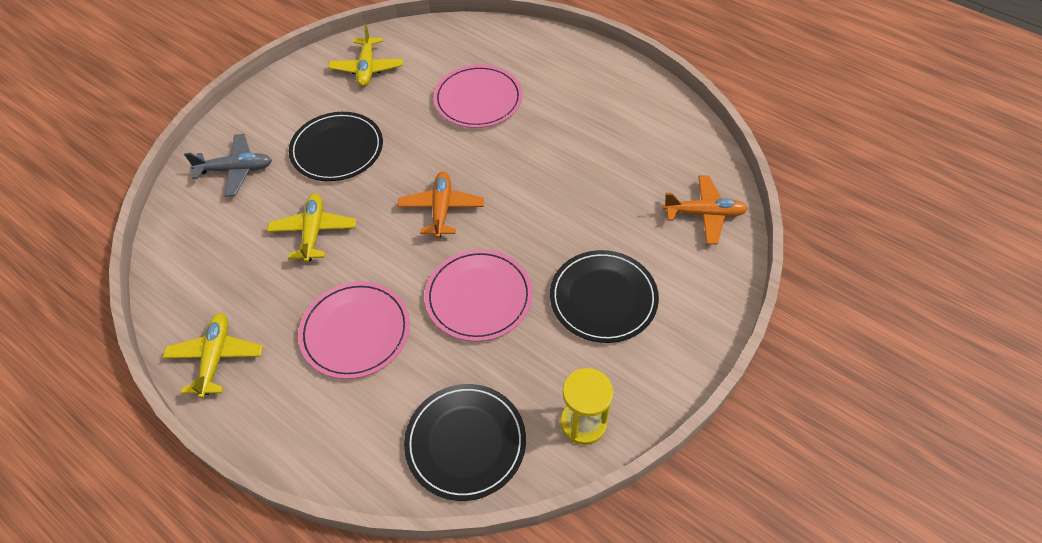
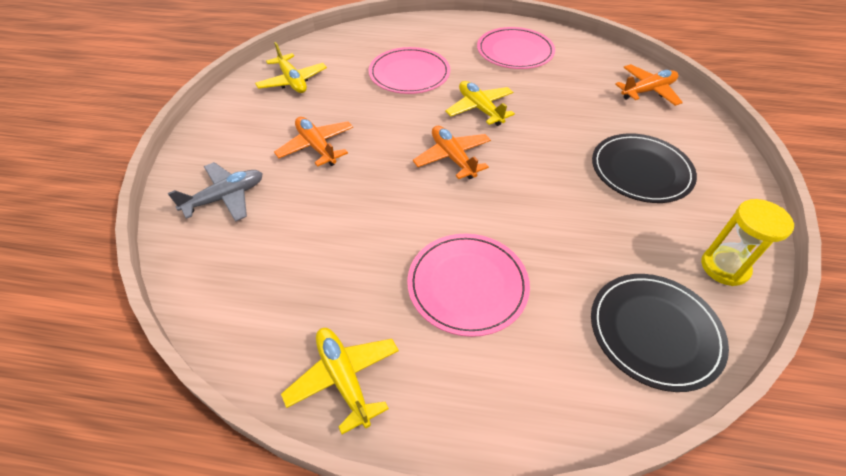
camera: 30 degrees left, 5 degrees down
(314, 232) = (351, 219): yellow plane -> yellow plane (480, 109)
(337, 149) = (316, 147): black plate -> orange plane
(478, 297) = (547, 210): pink plate -> pink plate (515, 51)

